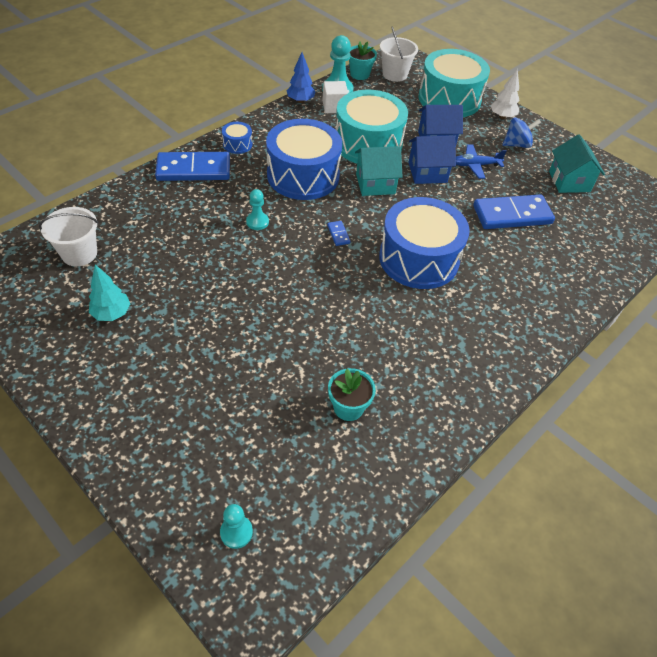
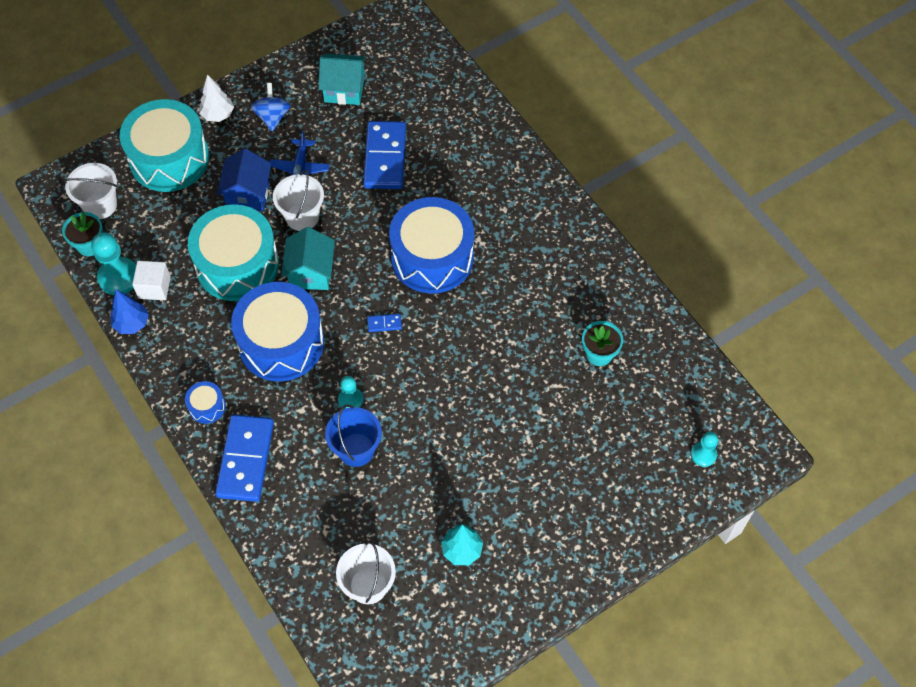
camera: 75 degrees left, 10 degrees up
(209, 231) = (356, 449): none -> blue bucket
(427, 172) = (302, 217): blue house -> white bucket

